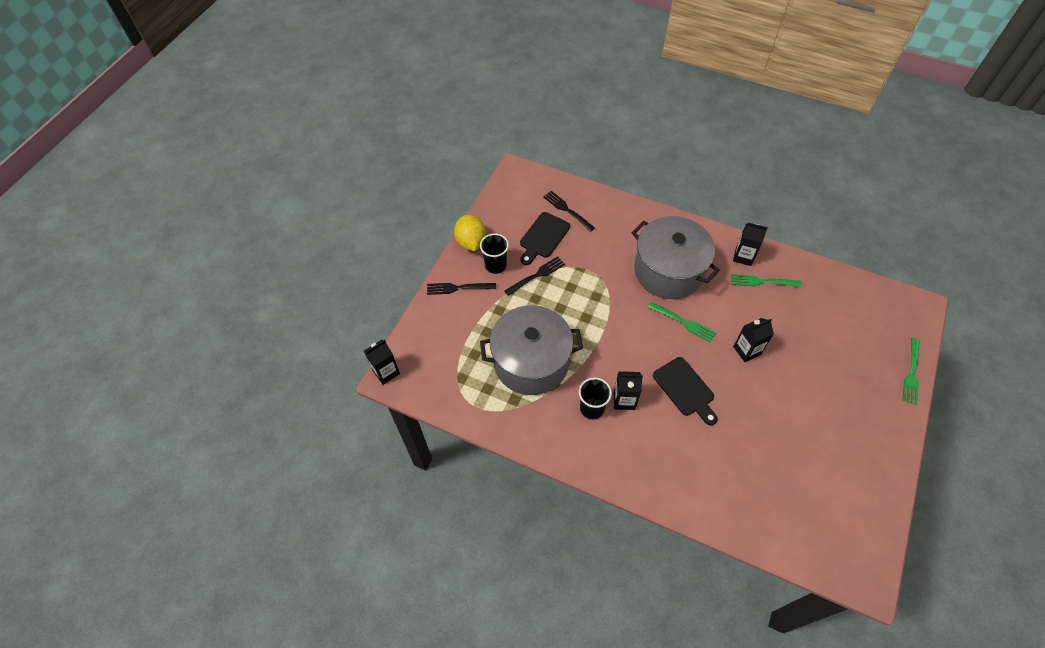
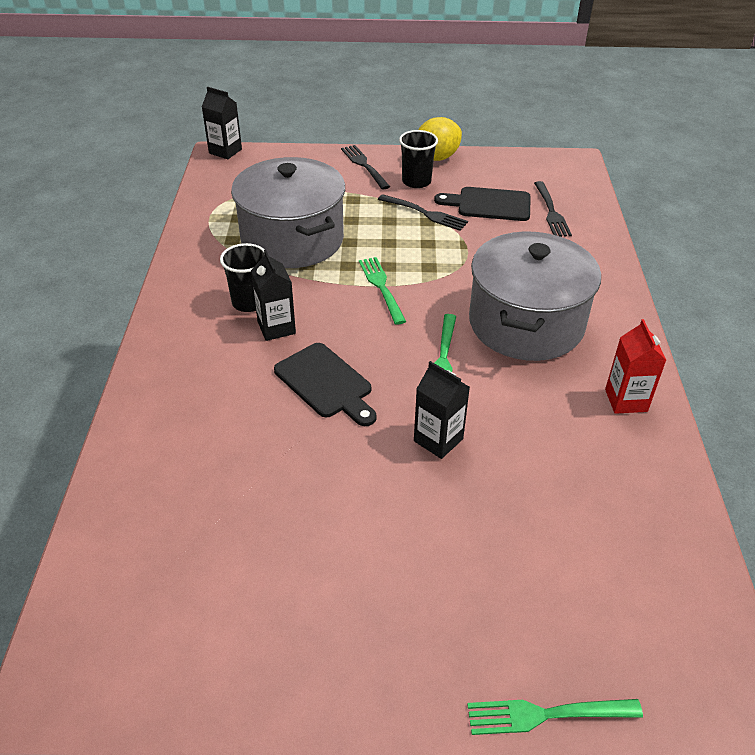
camera: 65 degrees right, 15 degrees down
(567, 210) = (551, 212): black fork -> black fork turned 150 degrees clockwise
(685, 389) = (326, 383): black cutting board -> black cutting board turned 75 degrees counterclockwise
(743, 256) = (626, 400): black carton -> red carton
(762, 281) = (593, 433): green fork -> green fork (381, 287)

